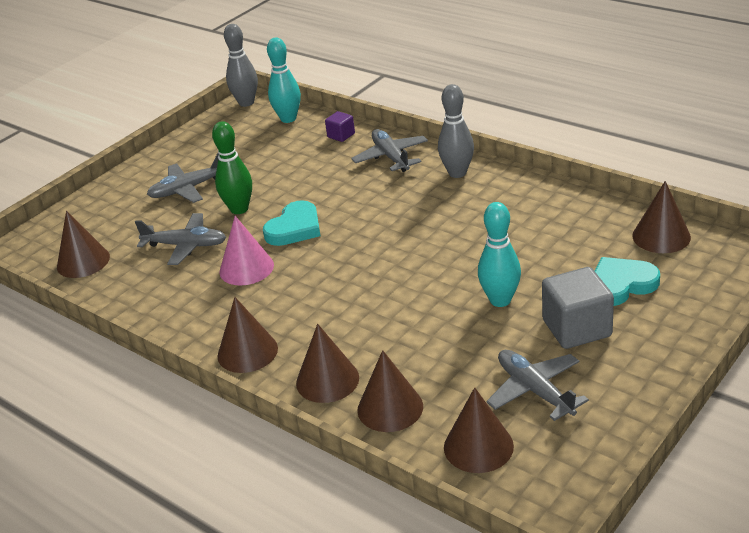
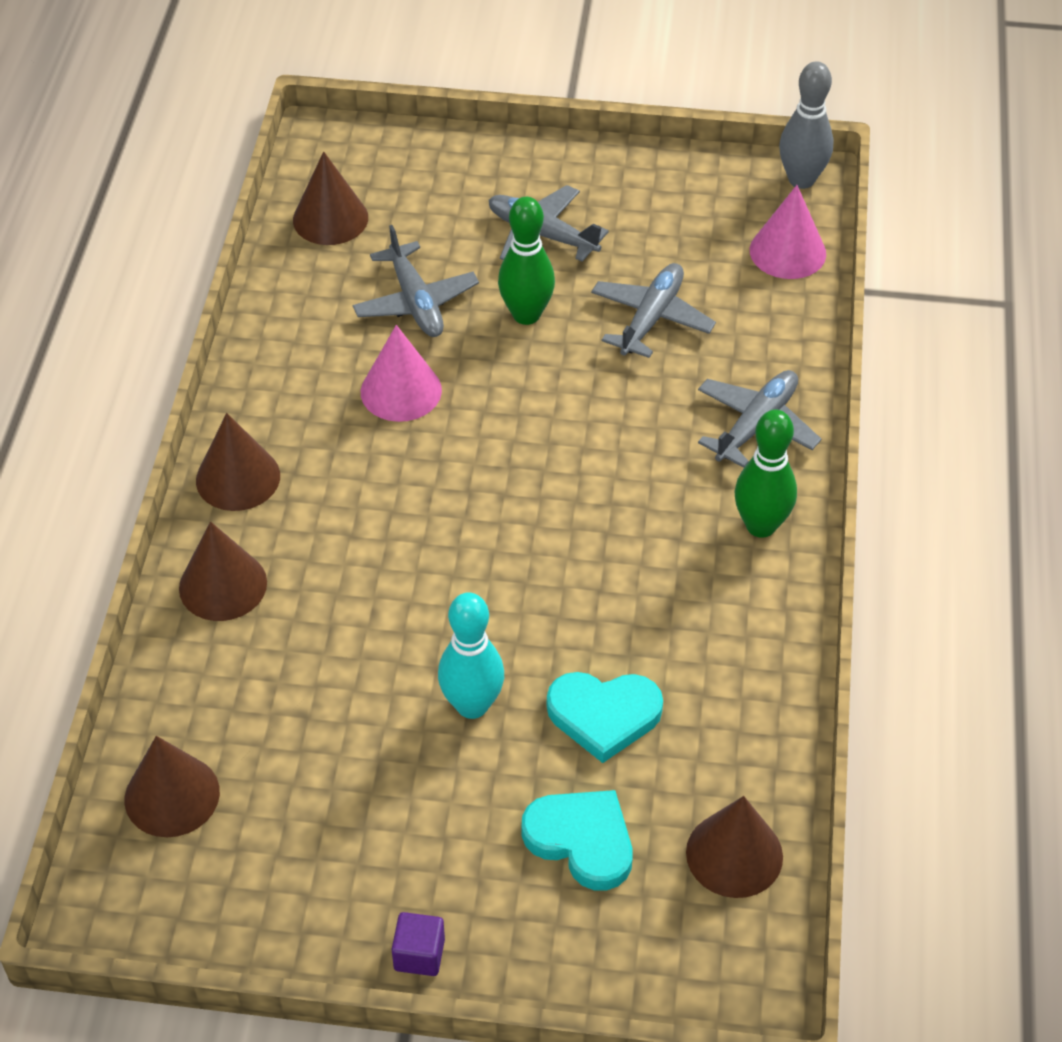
camera: 55 degrees right, 15 degrees up
(288, 119) = (787, 251): turquoise bowling pin -> pink cone
(295, 228) = (515, 398): turquoise heart -> turquoise heart (604, 715)
(341, 135) = (779, 337): purple cube -> purple cube (419, 954)
(390, 408) = (201, 673): brown cone -> none
(457, 173) = (761, 526): grey bowling pin -> green bowling pin
(535, 390) = (302, 817): grey plane -> grey plane (651, 318)
(576, 328) = (453, 820): grey cube -> none

